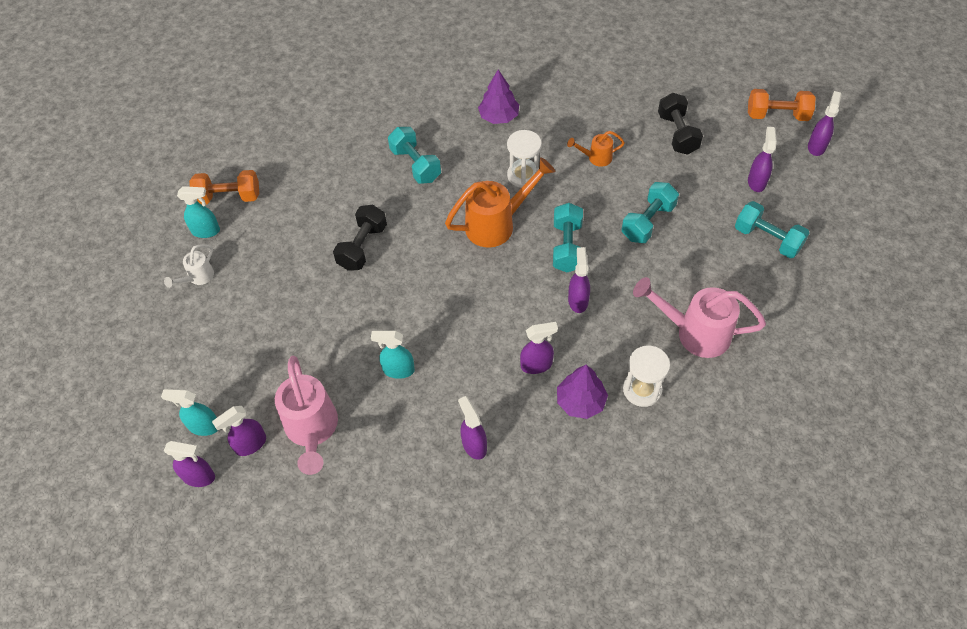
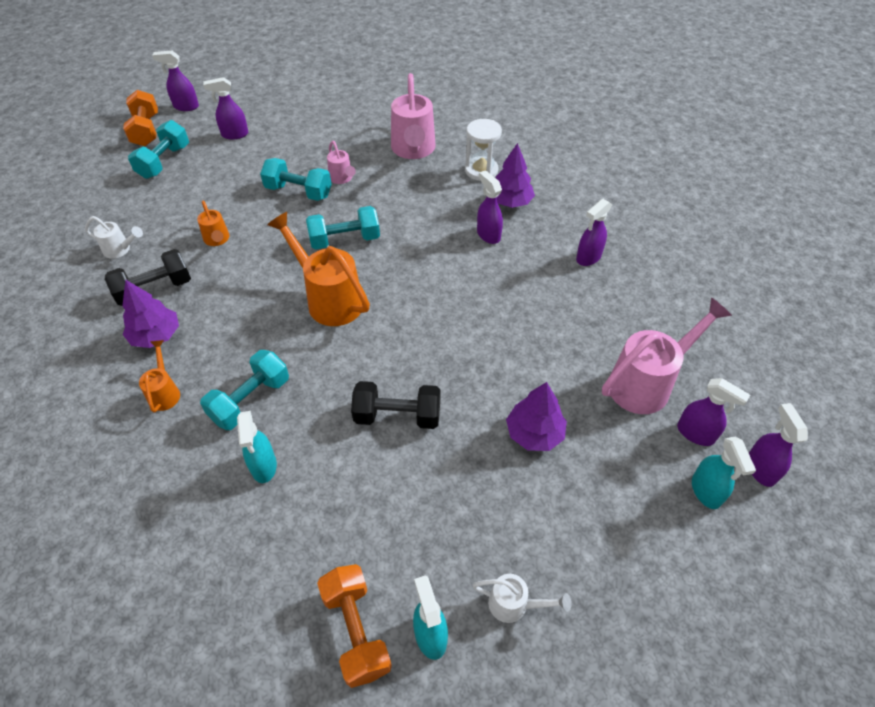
camera: 110 degrees left, 5 degrees down
(307, 329) = (534, 433): none -> purple tree
(398, 370) = (543, 332): turquoise spray bottle -> turquoise spray bottle (263, 466)
(443, 120) = (165, 392): none -> orange watering can
(523, 175) = (252, 292): white hourglass -> none
(578, 300) = (406, 221): purple spray bottle -> none
(603, 98) = (120, 250): none -> white watering can
(659, 260) = (342, 179): none -> pink watering can
(677, 134) = (176, 188): black dumbbell -> black dumbbell (154, 289)
(767, 239) = (301, 123): turquoise dumbbell -> turquoise dumbbell (164, 162)

